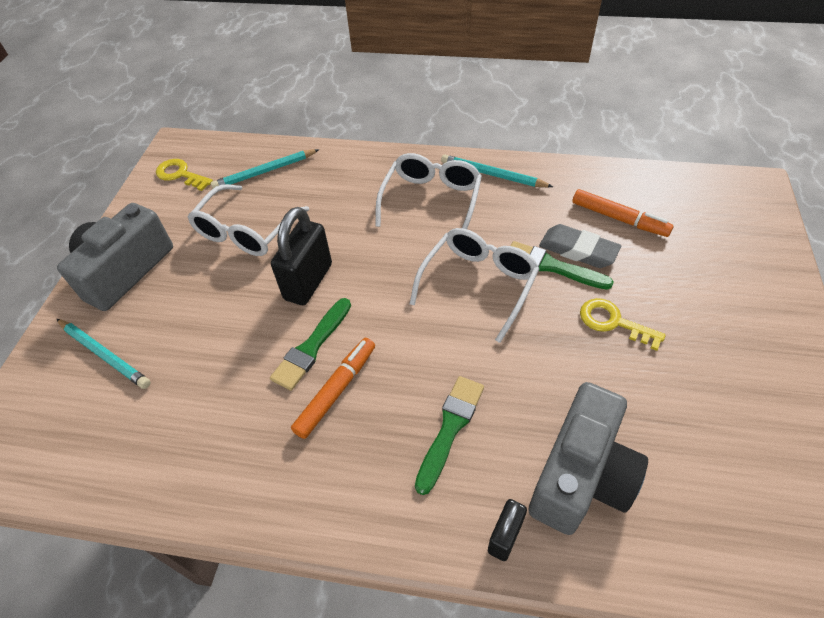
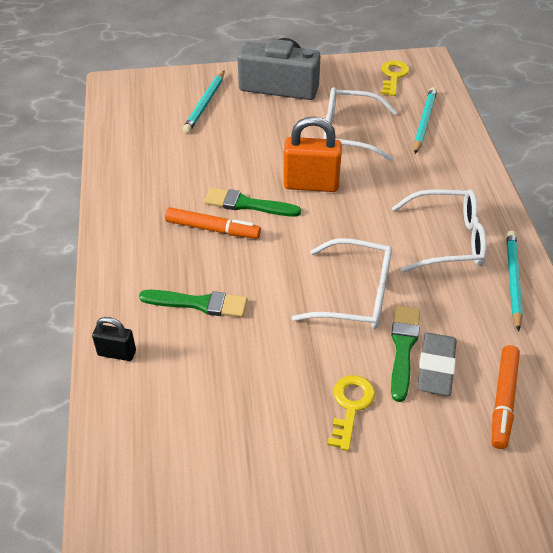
camera: 70 degrees right, 5 degrees down
(265, 172) = (424, 122): turquoise pencil -> turquoise pencil turned 60 degrees clockwise
(308, 282) = (311, 184): black padlock -> orange padlock
(581, 475) = (178, 396): grey camera -> none

